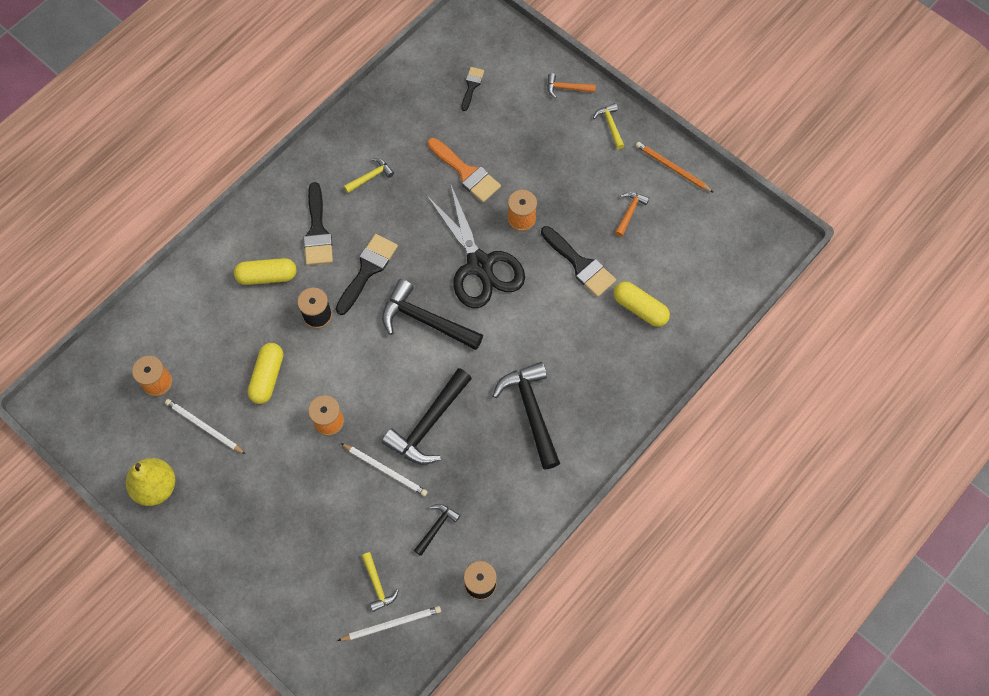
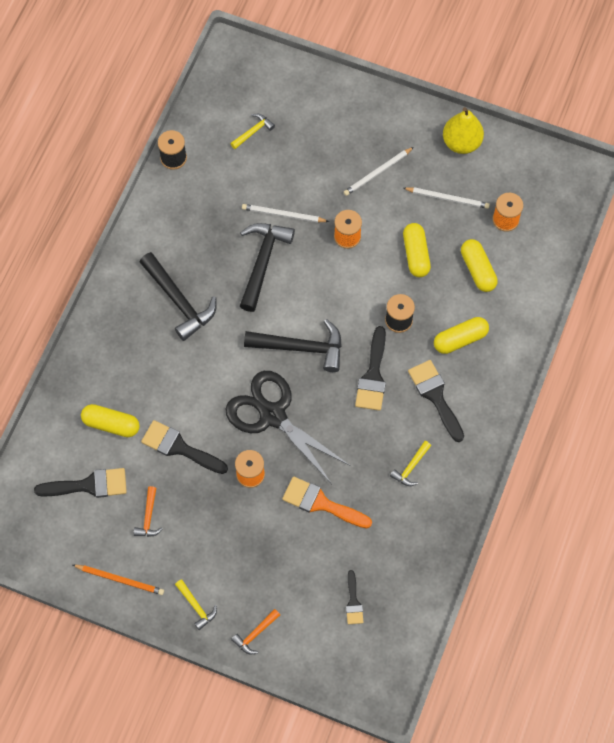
camera: 160 degrees right, 0 degrees up
(214, 339) = (477, 270): none -> yellow capsule
(377, 585) = (253, 131): yellow hammer -> yellow hammer turned 90 degrees clockwise
(391, 624) = (231, 109): white pencil -> white pencil (377, 173)
(436, 527) = (224, 186): black hammer -> none
(566, 88) = (255, 634): orange hammer -> orange hammer turned 150 degrees clockwise
(678, 258) = (88, 485): none -> black brush

